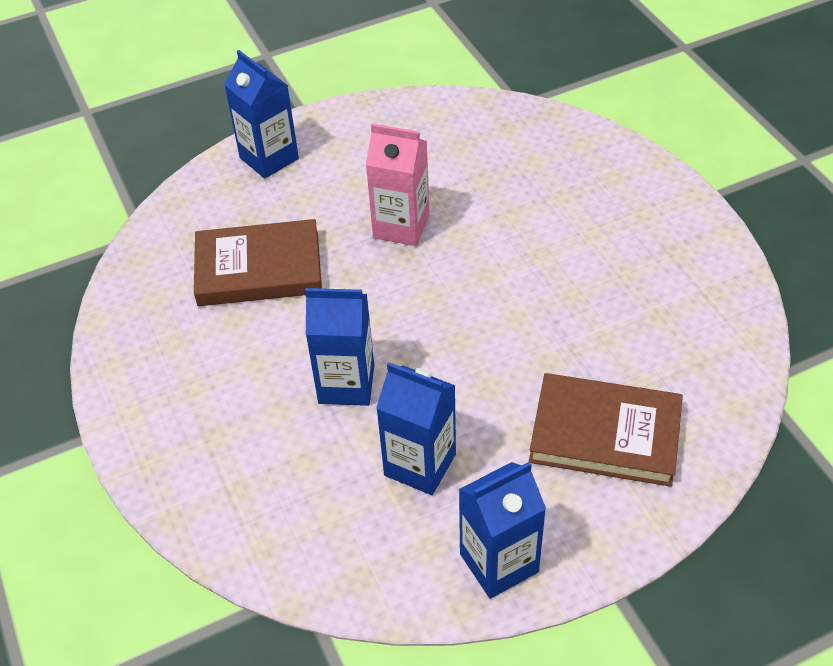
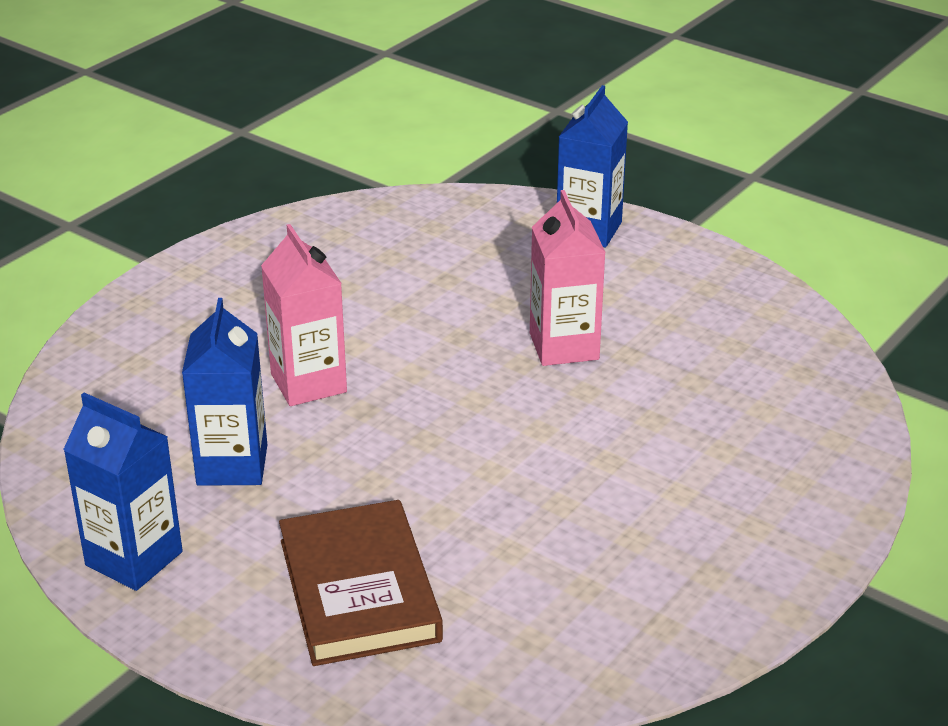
camera: 60 degrees right, 15 degrees down
(259, 269) = (424, 278): brown book -> none
(346, 384) = (308, 383): blue carton -> pink carton

